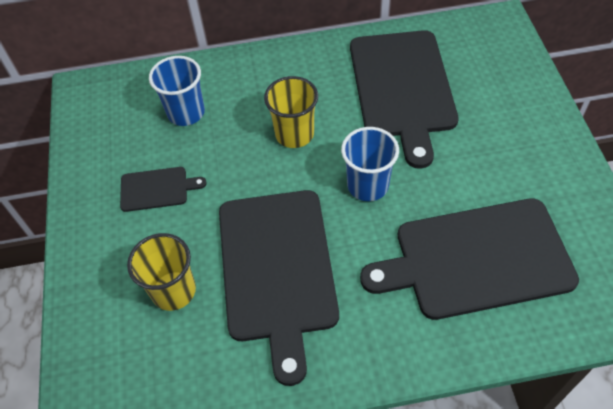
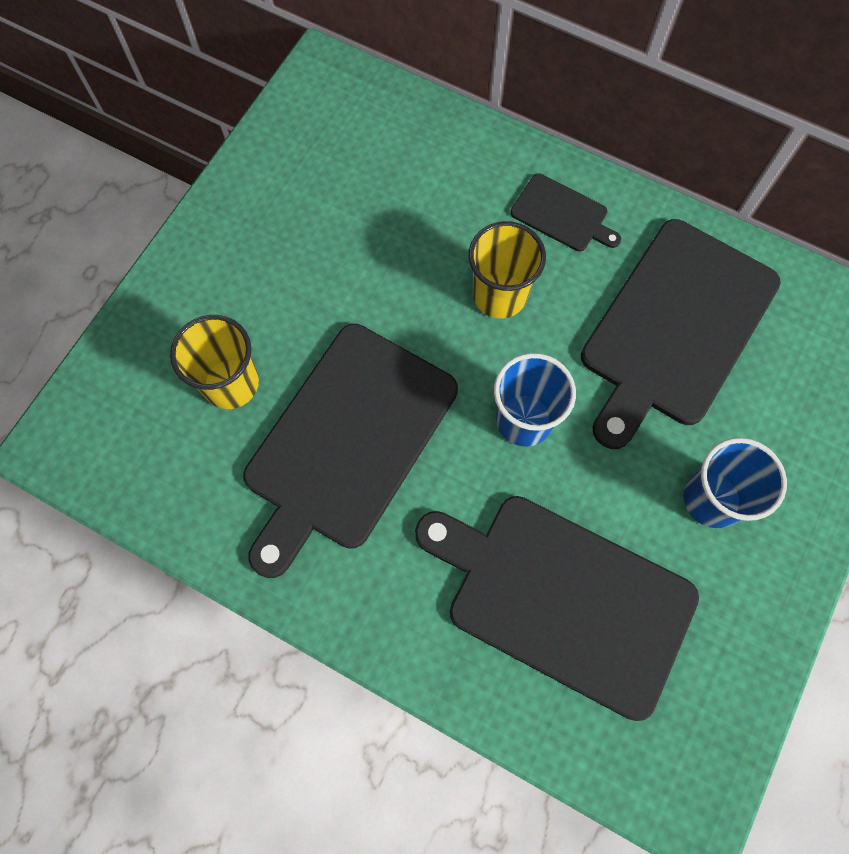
camera: 35 degrees right, 15 degrees up
(157, 189) = (304, 253): black cutting board -> black cutting board (562, 214)
(186, 113) = (406, 180): blue cup -> blue cup (712, 499)

